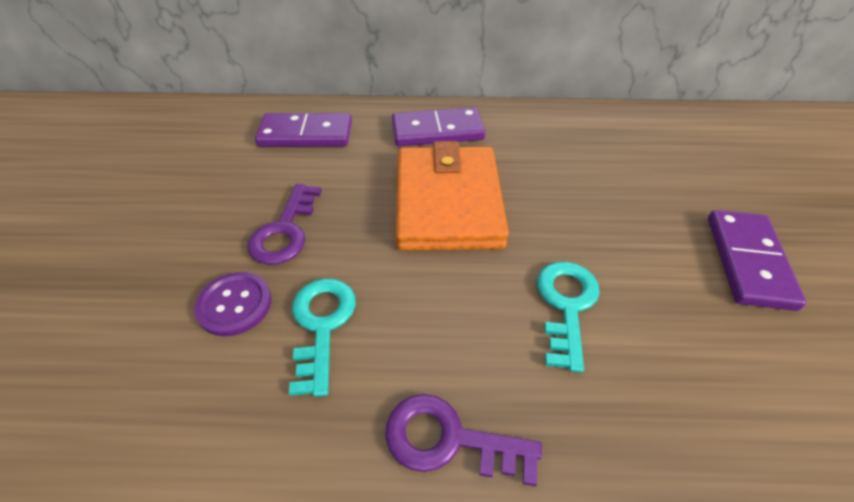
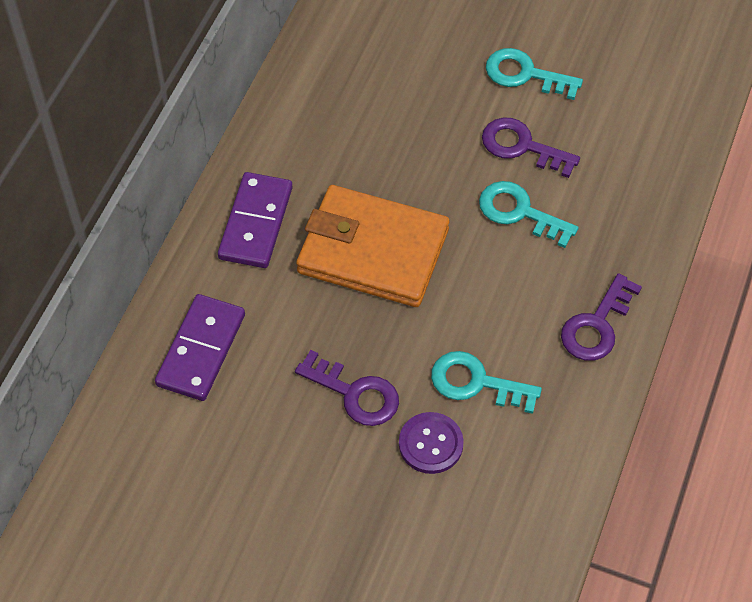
camera: 70 degrees left, 10 degrees up
(654, 284) = (522, 146): none -> purple key
(748, 261) = (525, 74): purple domino -> turquoise key

